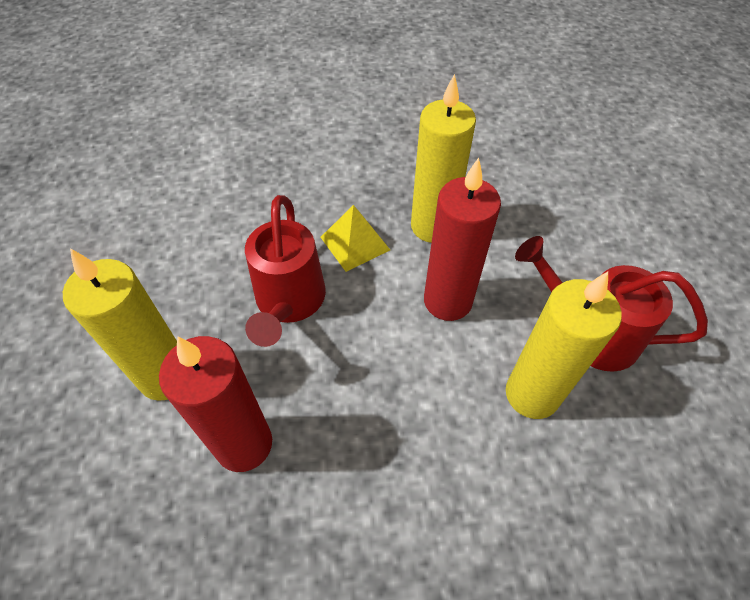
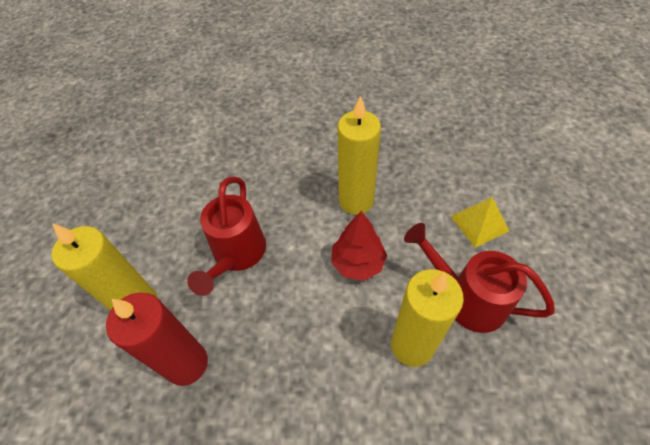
camera: 10 degrees right, 0 degrees up
(355, 243) = (294, 211): yellow pyramid -> yellow pyramid (479, 223)
(447, 301) = (358, 263): red candle -> red tree

